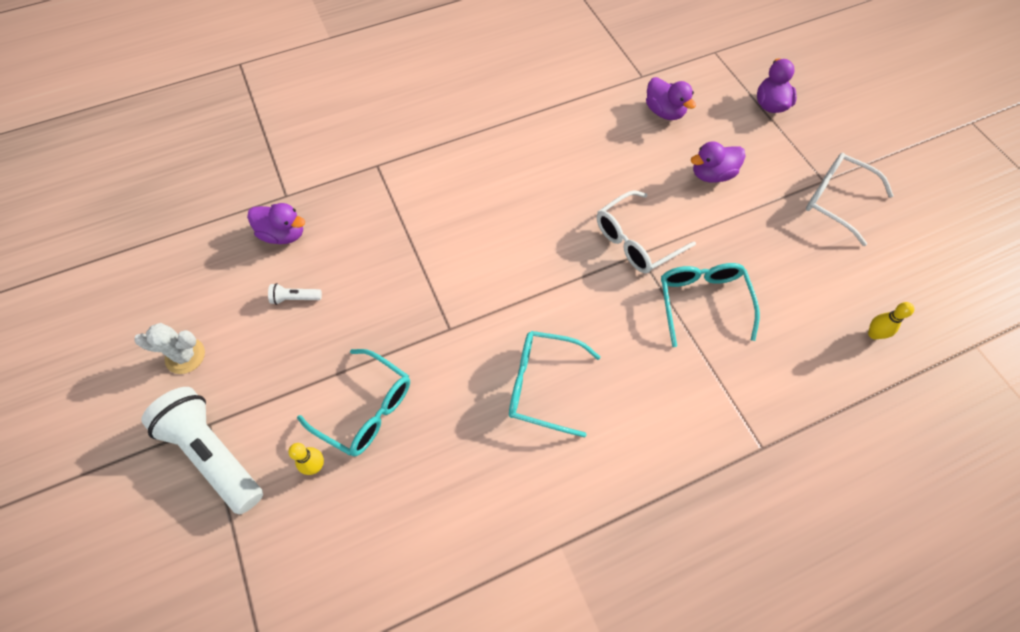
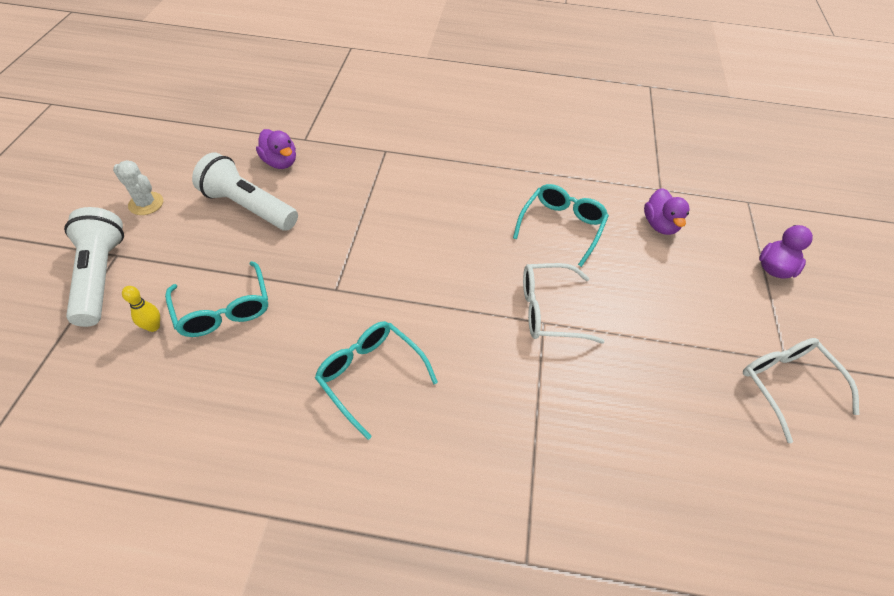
camera: 30 degrees right, 10 degrees down
(295, 298) = (248, 207): white flashlight -> white flashlight, size x2.42
(702, 301) = (572, 394): turquoise glasses -> turquoise glasses (561, 226)
(712, 174) = (667, 295): purple duck -> none
(873, 334) = (737, 534): yellow bowling pin -> none

